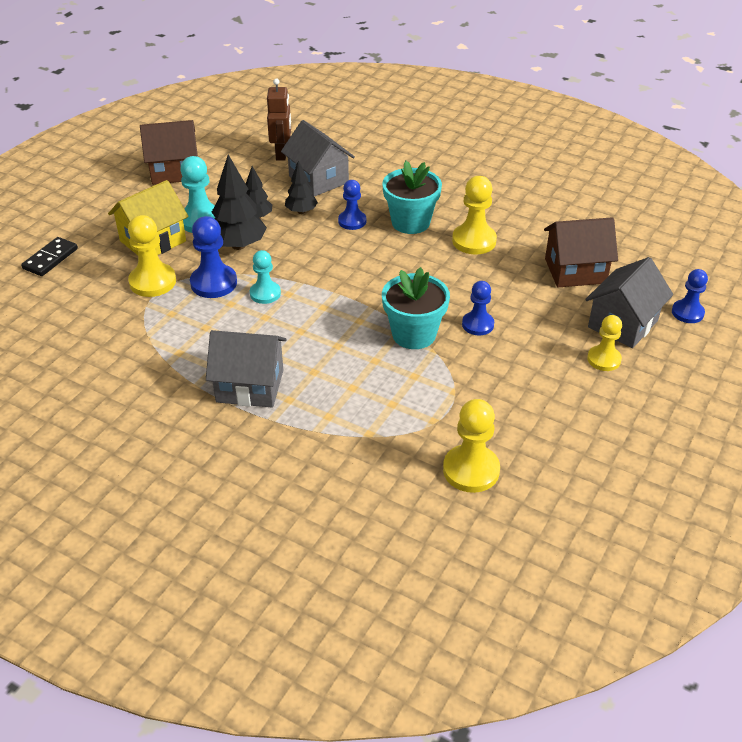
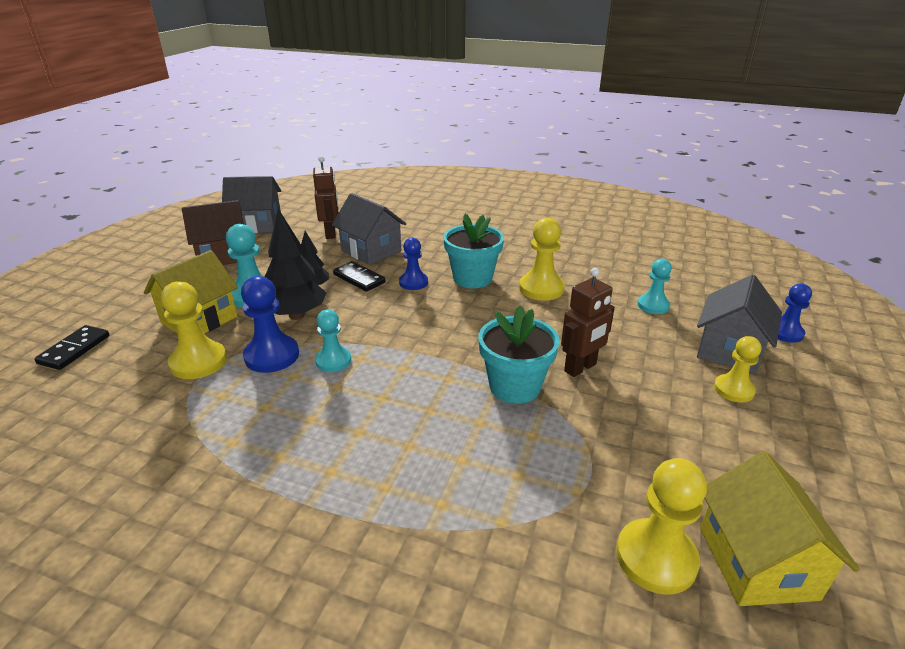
camera: 10 degrees left, 10 degrees down
(250, 386) = (330, 475): grey house -> grey house (257, 225)
(301, 211) = (359, 278): black tree -> black domino
(478, 324) = (580, 368): blue pawn -> brown robot
(542, 483) = (757, 562): none -> yellow house
(575, 271) = (653, 305): brown house -> turquoise pawn

